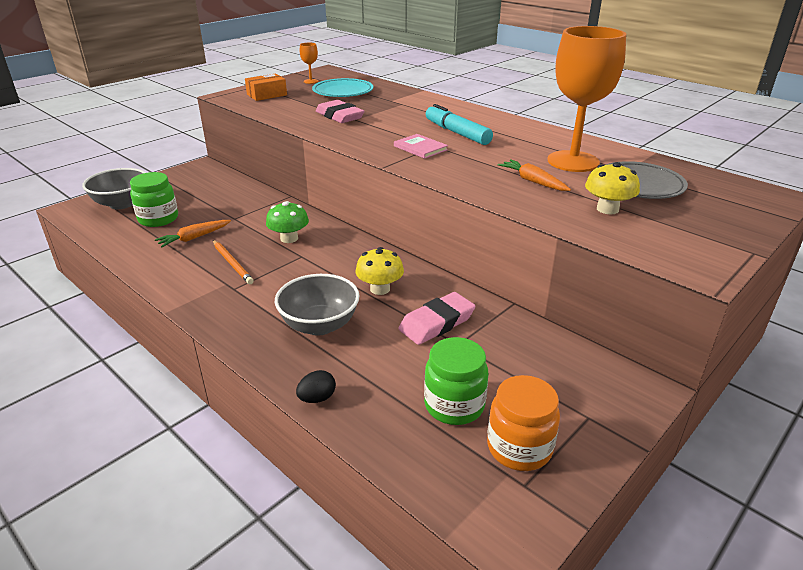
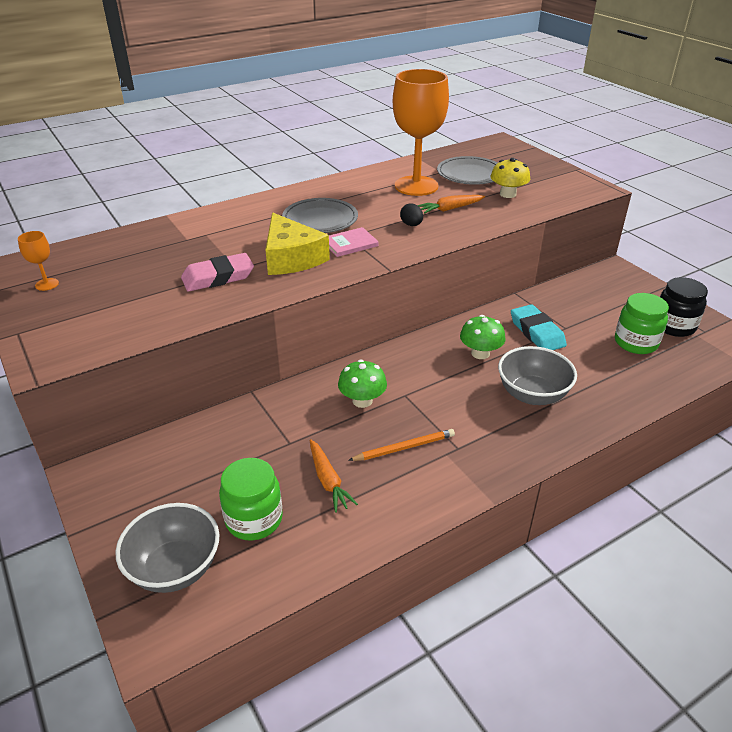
camera: 75 degrees left, 5 degrees up
(267, 95) = (76, 325): orange box -> none
(317, 398) = (631, 405): black egg -> black egg (411, 225)
(343, 91) = (121, 265): turquoise plate -> none
(380, 289) = (480, 353): yellow mushroom -> green mushroom
(382, 132) = (291, 258): none -> yellow cheese
(437, 323) = (537, 332): pink eraser -> turquoise eraser
(457, 133) = (320, 220): turquoise marker -> grey plate
(519, 448) = (674, 326): orange jar -> black jar

